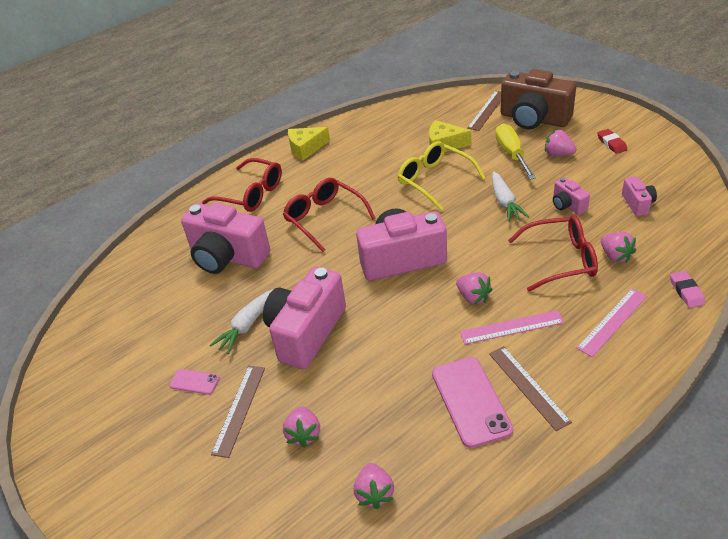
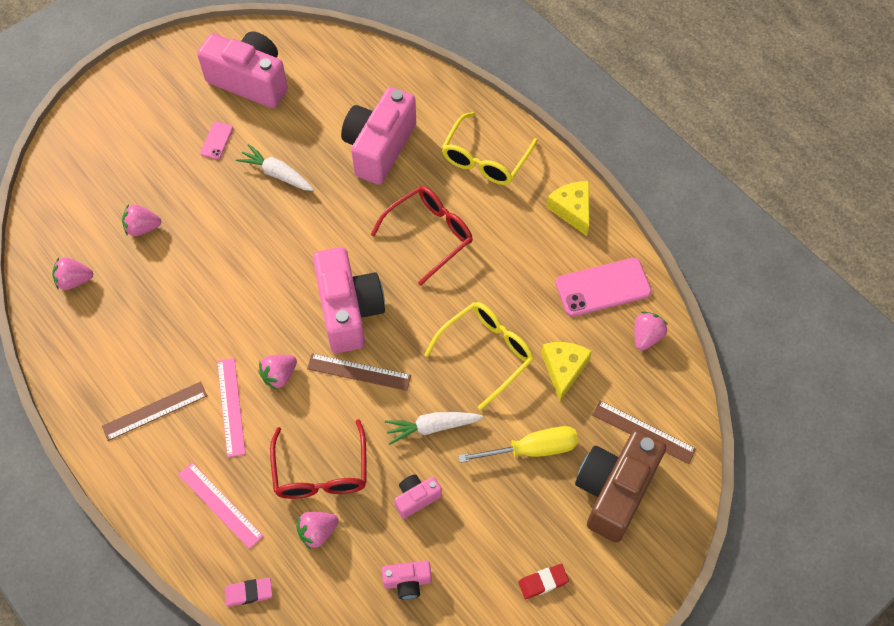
camera: 85 degrees right, 20 degrees up
(239, 409) = (179, 178): brown ruler -> brown ruler (359, 372)
(251, 194) = (485, 159): red glasses -> yellow glasses
(306, 332) = (259, 224): pink camera -> pink camera (250, 81)
(471, 401) = (149, 360): pink phone -> pink phone (603, 287)
(558, 154) = (526, 507): pink strawberry -> pink strawberry (646, 336)

